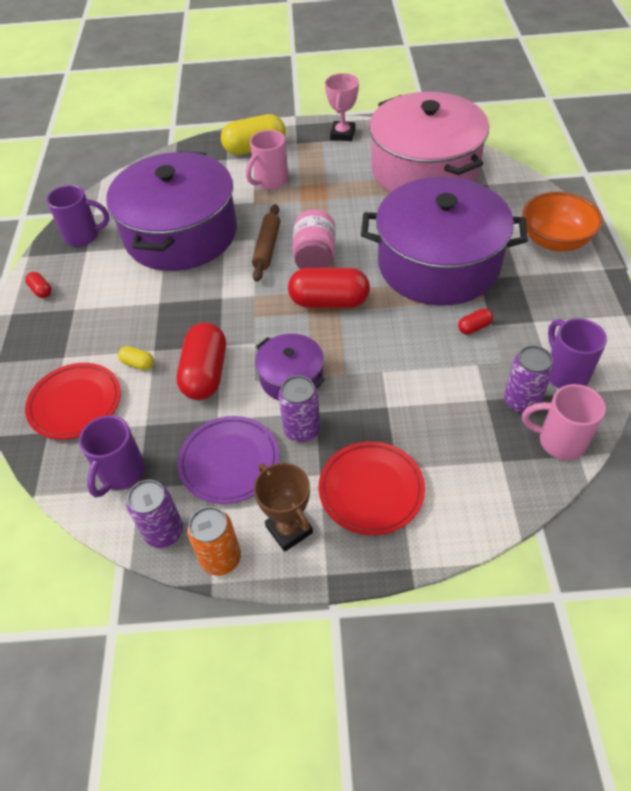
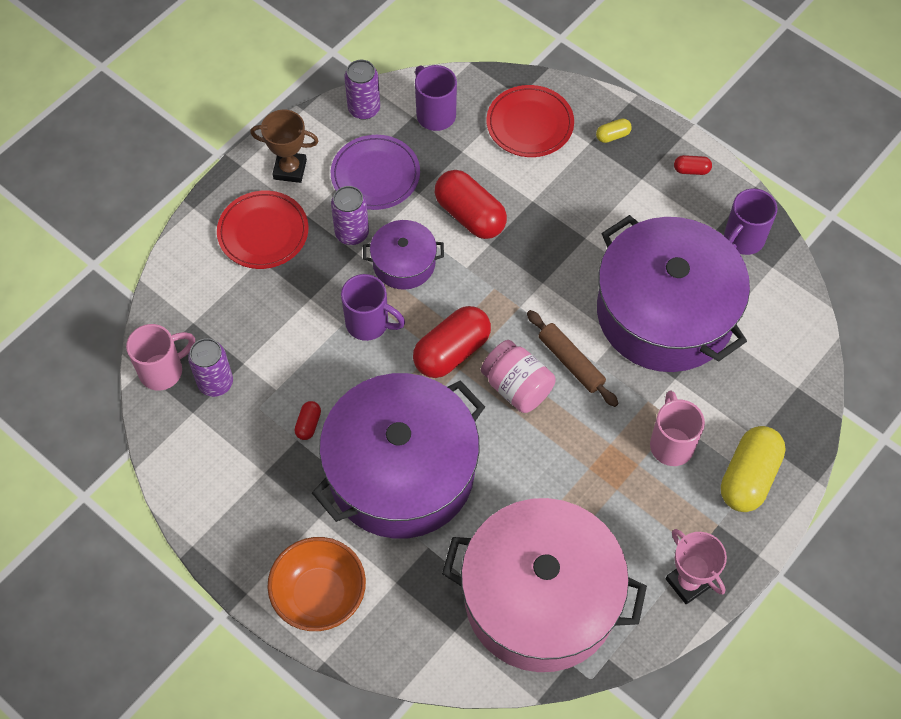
camera: 130 degrees right, 10 degrees up
(138, 364) = (528, 182): yellow capsule -> yellow capsule (612, 136)
(221, 558) = (312, 124): orange can -> none
(565, 373) = (200, 436): purple mug -> purple mug (369, 323)

